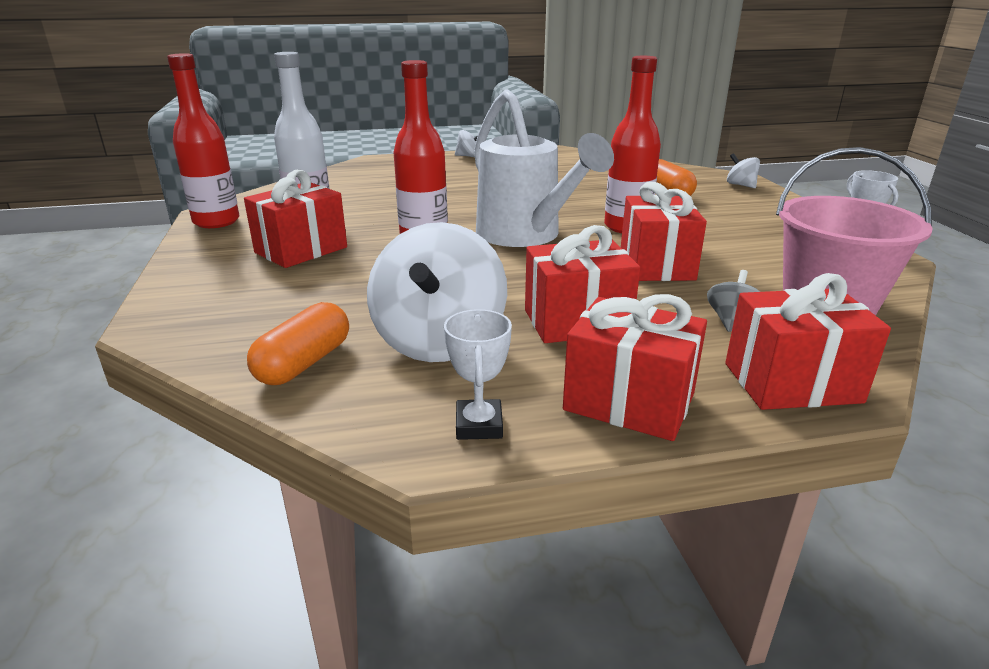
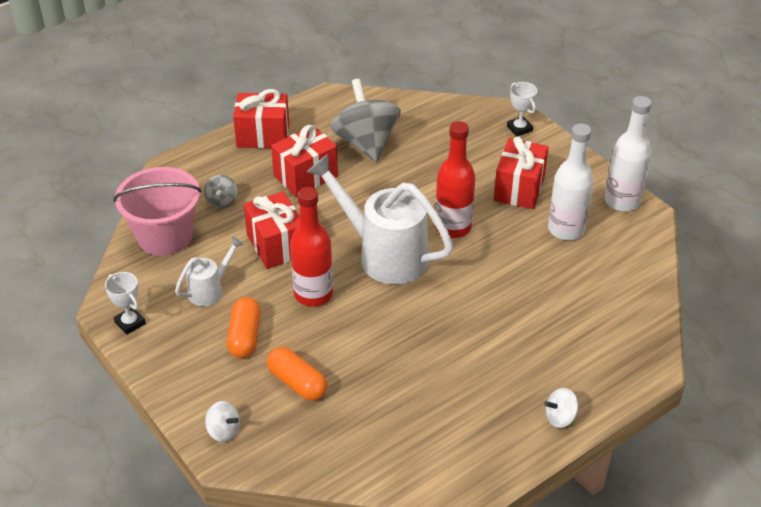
camera: 155 degrees right, 15 degrees up
(216, 222) = (622, 201): red bottle -> white bottle
(304, 363) = (415, 114): orange capsule -> orange capsule (245, 336)
(439, 341) = (366, 143): white spinning top -> grey spinning top
(479, 425) = (318, 109): white trophy -> white trophy (519, 129)
(753, 249) = (210, 290): none -> white watering can
(791, 382) = (193, 166): red gift -> none

